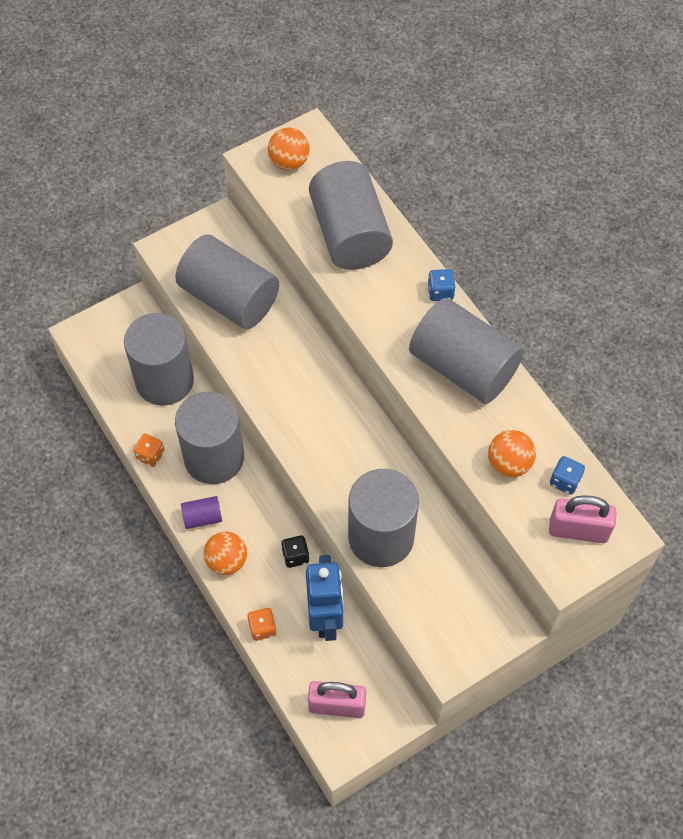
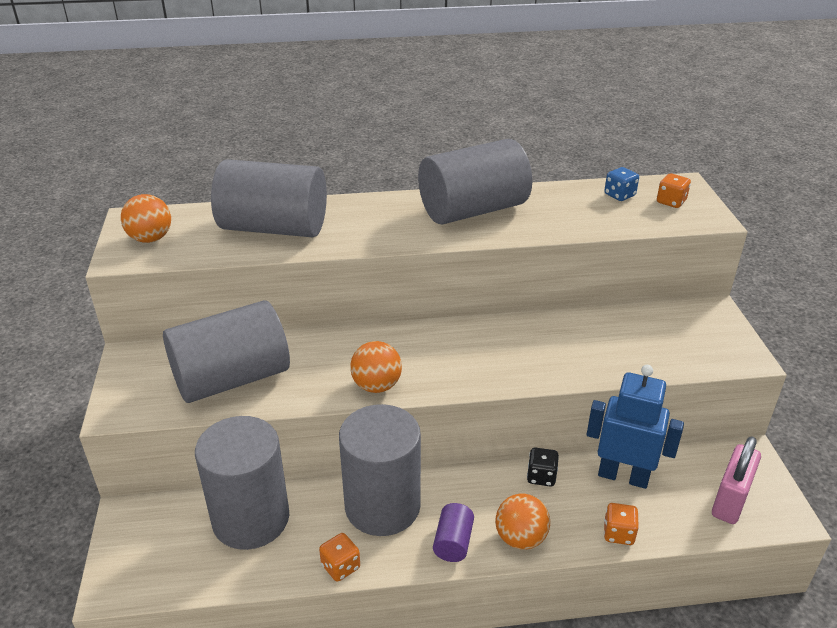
camera: 65 degrees left, 25 degrees down
(381, 537) = (589, 358): grey cylinder -> none
(440, 292) = (384, 200): blue dice -> none
(509, 463) = (588, 215): orange ball -> orange ball (376, 386)
(578, 530) = (671, 202): pink padlock -> orange dice

